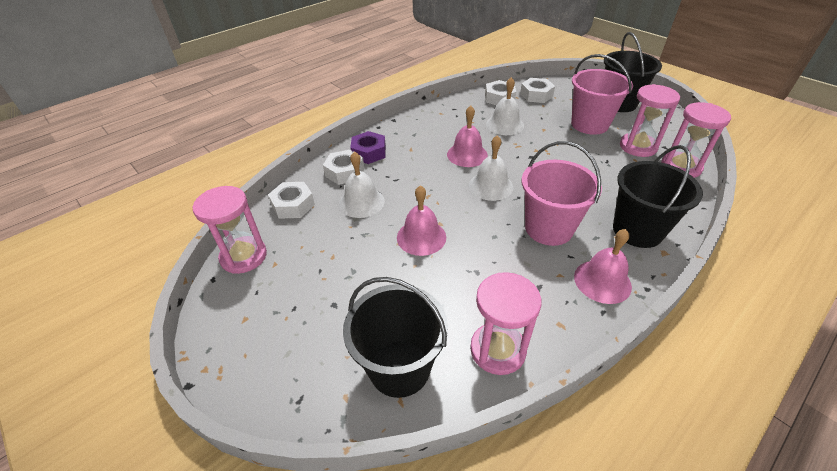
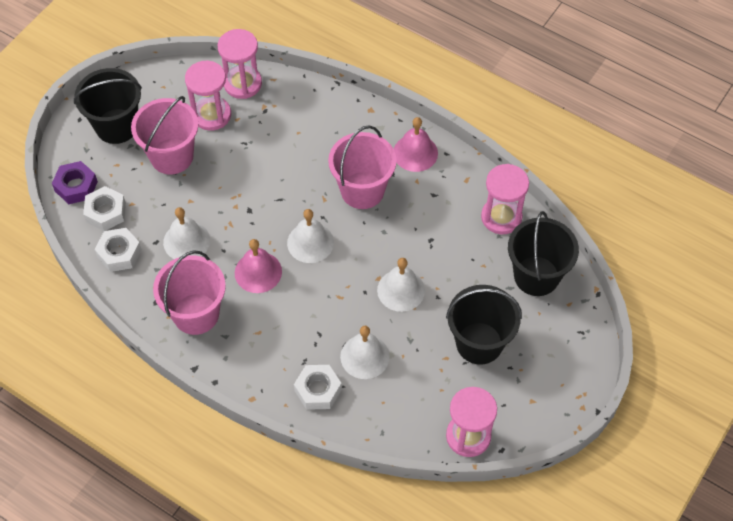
camera: 105 degrees left, 15 degrees up
(293, 205) = (386, 422): white nut -> none
(369, 152) = (274, 376): purple nut -> purple nut (76, 186)
(421, 237) = (401, 290): pink bell -> white bell
(438, 124) = (196, 314): none -> pink bucket
(637, 230) = (348, 125): black bucket -> black bucket (479, 343)

